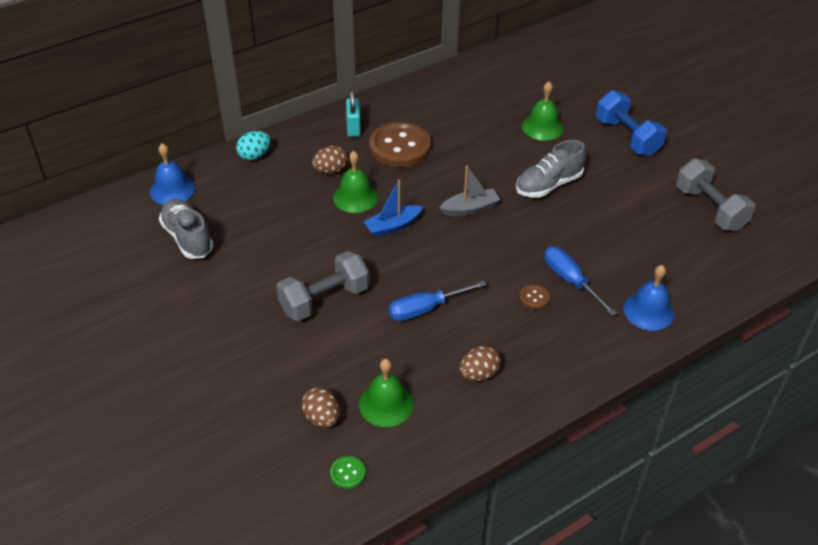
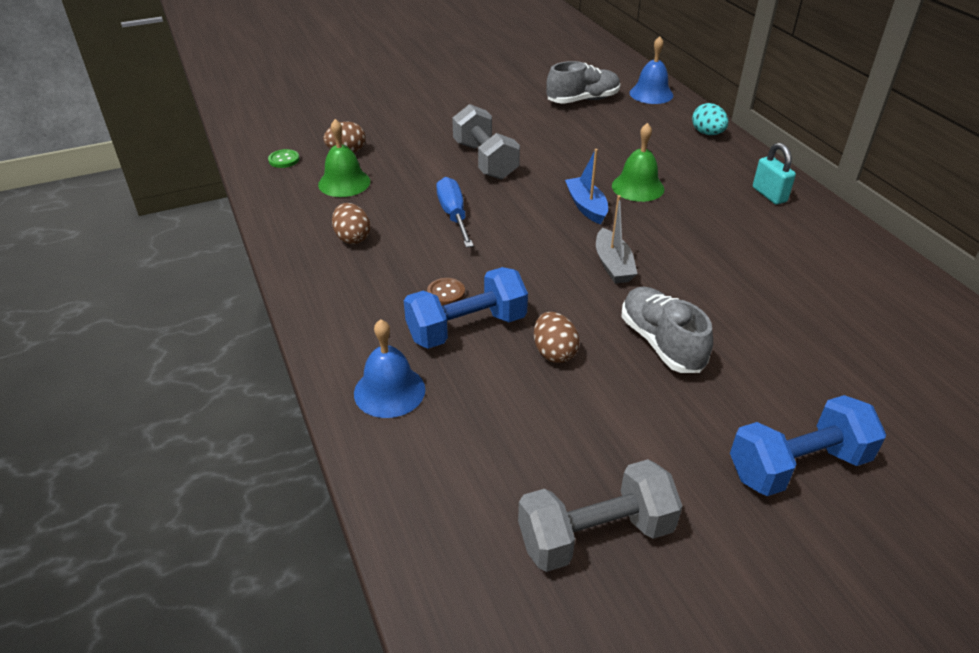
camera: 100 degrees right, 5 degrees down
(330, 170) = (684, 175): brown egg -> brown egg (554, 352)
(353, 128) = (769, 195): turquoise padlock -> turquoise padlock turned 60 degrees clockwise
(400, 147) = (735, 224): brown button -> none
(542, 127) = (806, 361): green bell -> none
(570, 280) = (466, 328): blue screwdriver -> blue dumbbell

